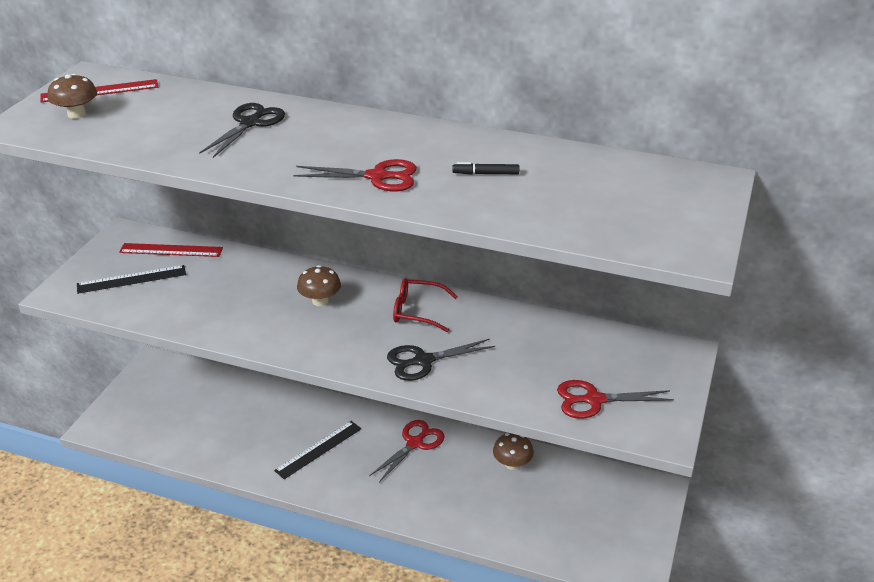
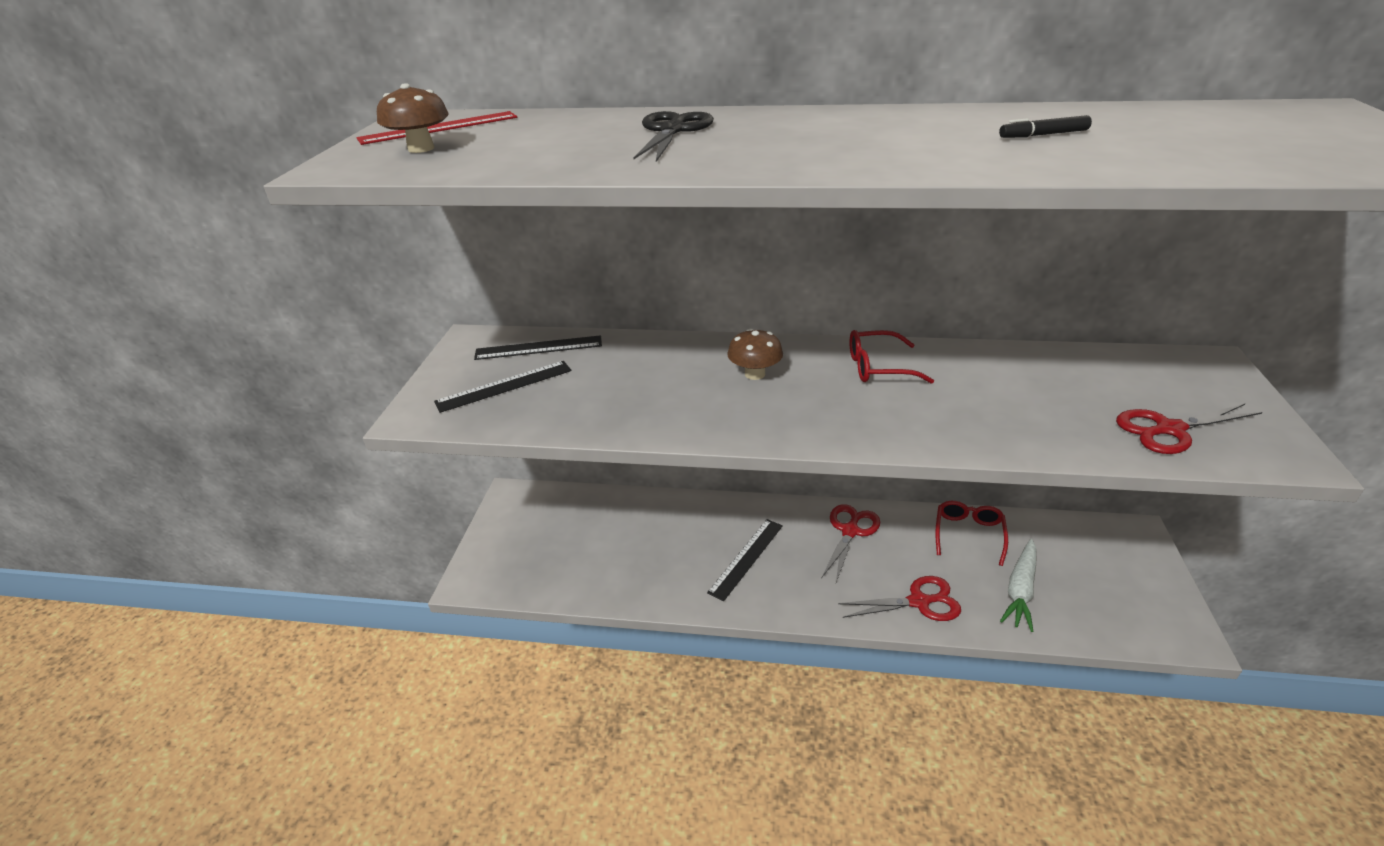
camera: 10 degrees left, 0 degrees up
(171, 250) = (538, 348): red ruler -> black ruler
(377, 177) = (907, 153): red scissors -> red scissors (919, 602)
(423, 361) = (929, 419): black scissors -> none
(512, 464) = (968, 534): brown mushroom -> red glasses
(526, 516) = (1020, 590): none -> white carrot

